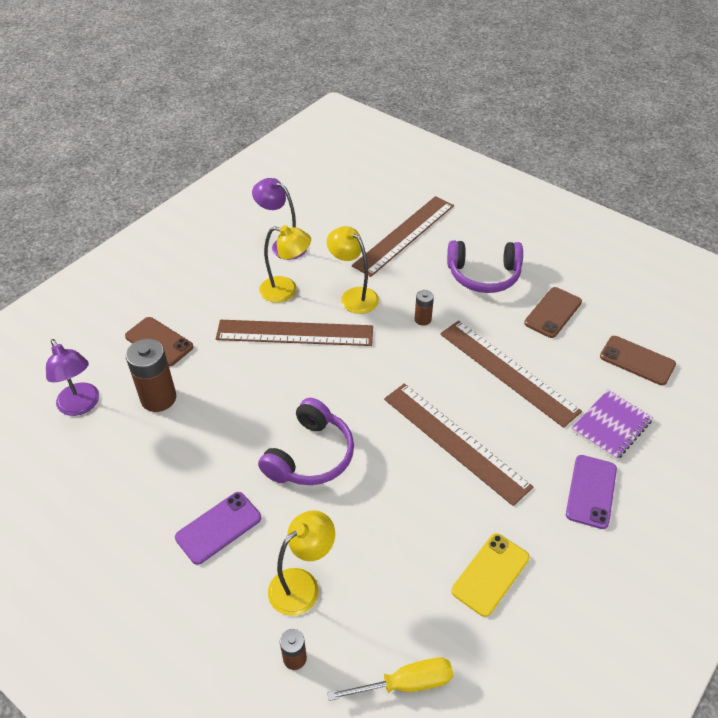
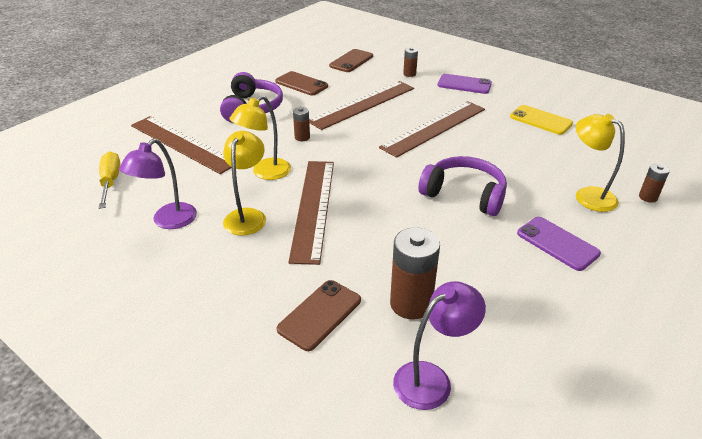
camera: 90 degrees left, 10 degrees down
(406, 683) = (634, 152): yellow screwdriver -> yellow screwdriver (110, 181)
(611, 426) = (409, 74): purple notebook -> brown battery

